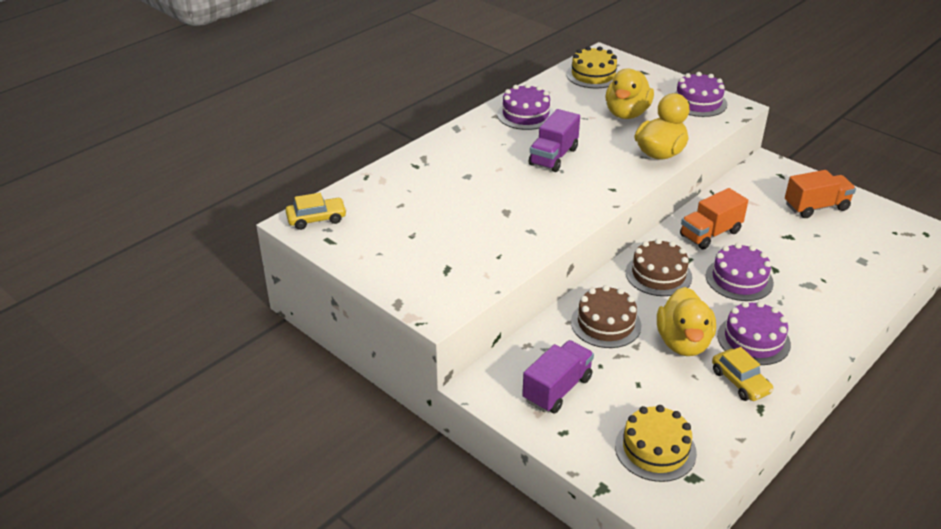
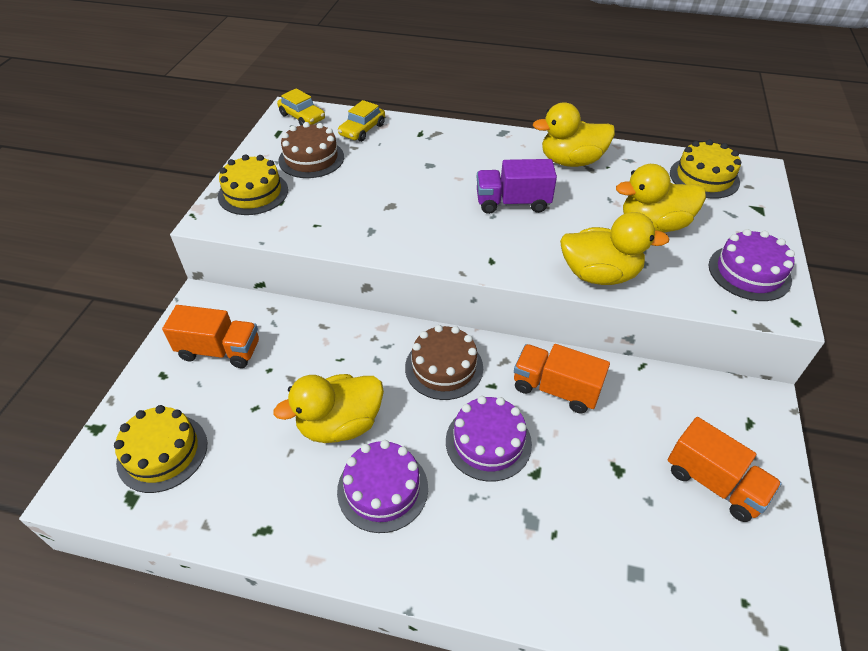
camera: 60 degrees right, 10 degrees up
(418, 279) = (253, 193): none -> yellow cake
(525, 115) = (571, 161): purple cake -> yellow duck
(557, 389) = (220, 350): purple truck -> orange truck
(605, 324) = (335, 352): brown cake -> brown cake (311, 158)
(740, 382) = (300, 497): yellow car -> yellow car (362, 130)

